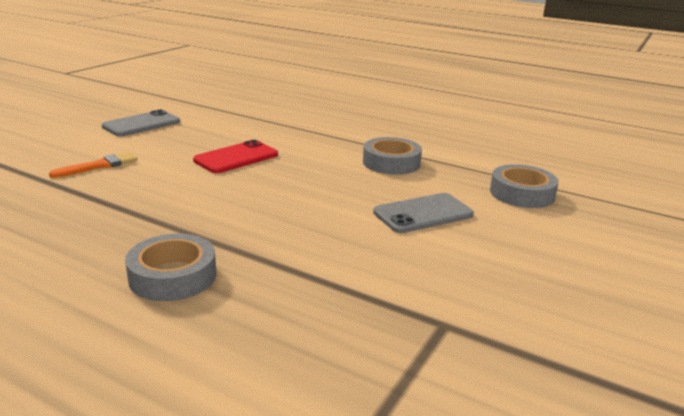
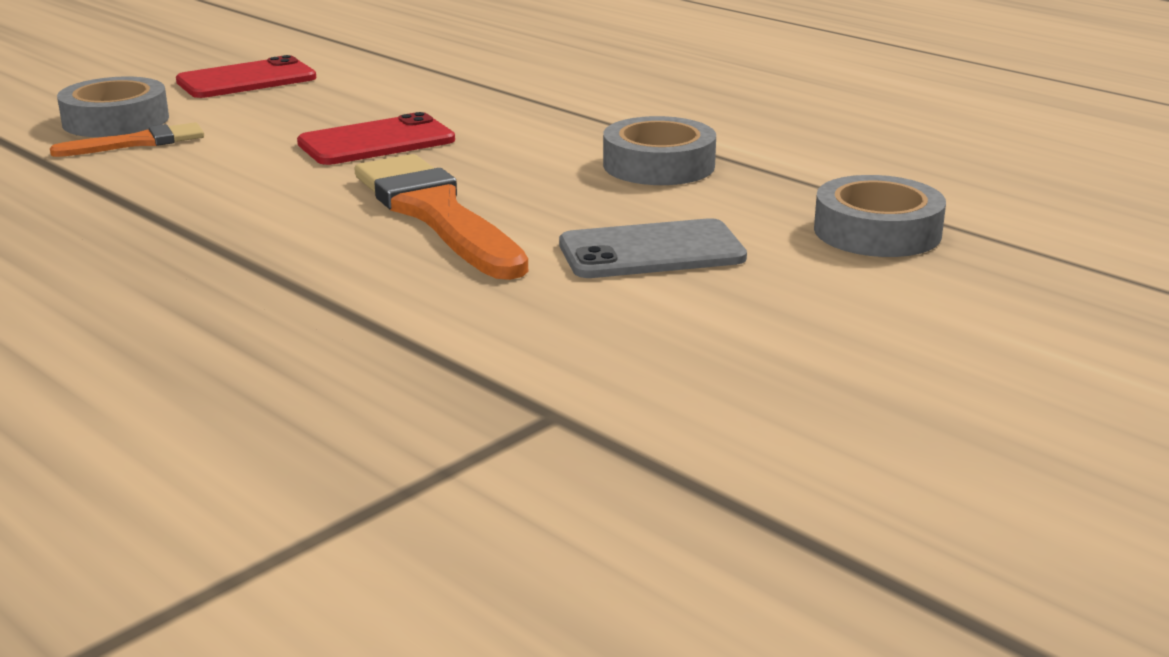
camera: 15 degrees right, 0 degrees up
(141, 124) = (246, 80): grey phone -> red phone
(173, 276) = (159, 308): grey tape -> grey tape (116, 120)
(296, 200) = (436, 214): none -> orange brush

